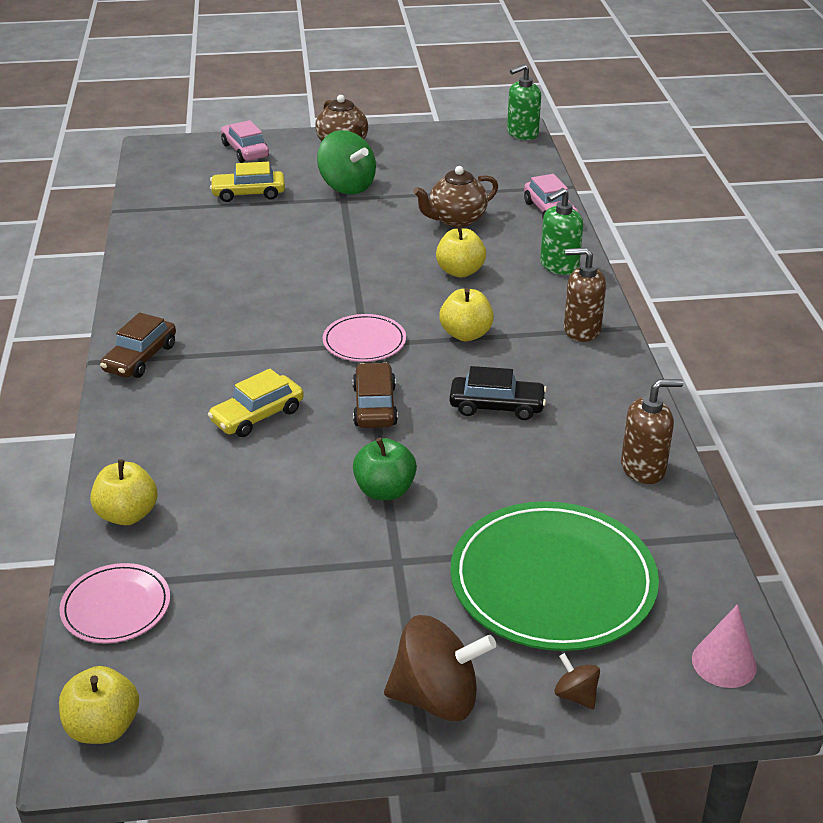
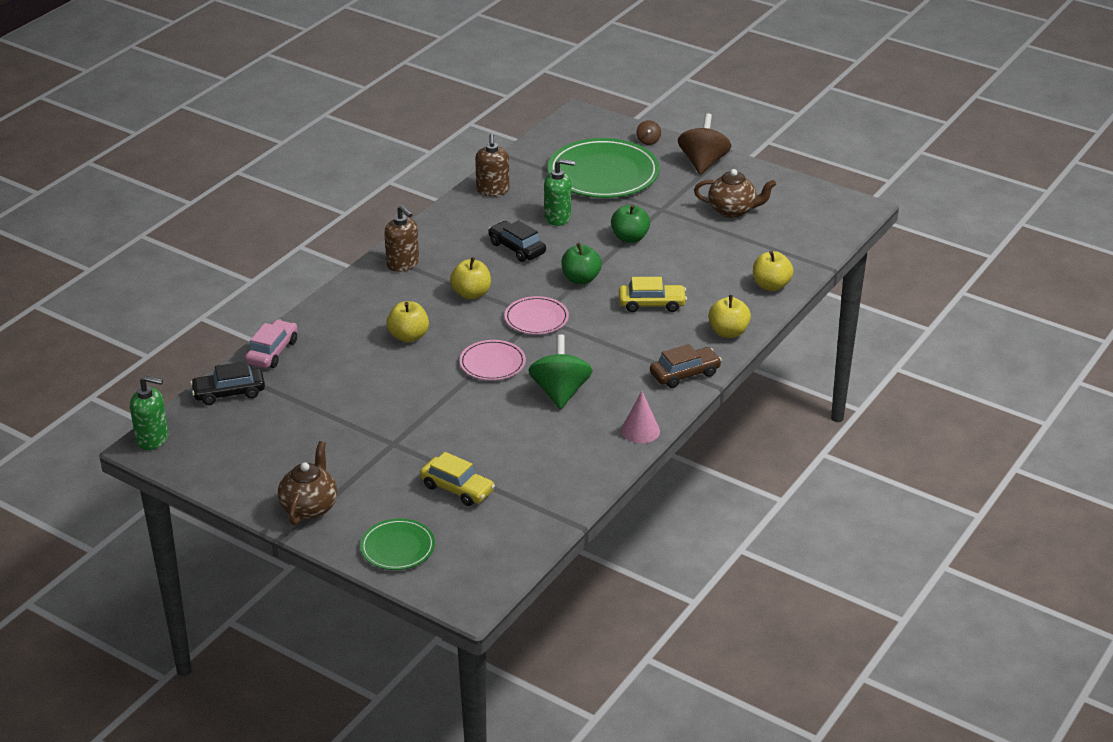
camera: 140 degrees left, 0 degrees up
(103, 727) = (847, 211): yellow apple -> yellow apple (728, 332)
(116, 607) = (809, 249): pink plate -> pink plate (492, 363)
(245, 151) = (397, 547): pink car -> green plate
(347, 186) = (373, 455): green spinning top -> green spinning top (560, 392)
(375, 406) = (581, 279): brown car -> green apple
(437, 698) = (703, 163): brown spinning top -> brown spinning top turned 60 degrees clockwise
(456, 220) = (345, 379): brown teapot -> brown teapot (733, 210)
(526, 175) = (229, 393): none -> black car
(559, 266) = (342, 309): green soap dispenser -> green soap dispenser (558, 217)
(643, 468) = (492, 190): brown soap dispenser -> brown soap dispenser turned 120 degrees counterclockwise
(724, 663) = (577, 124): pink cone -> pink cone (640, 430)

